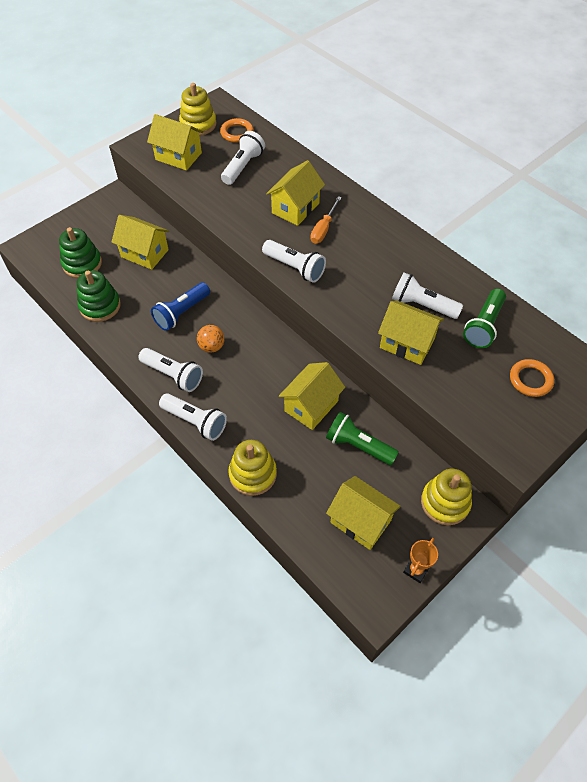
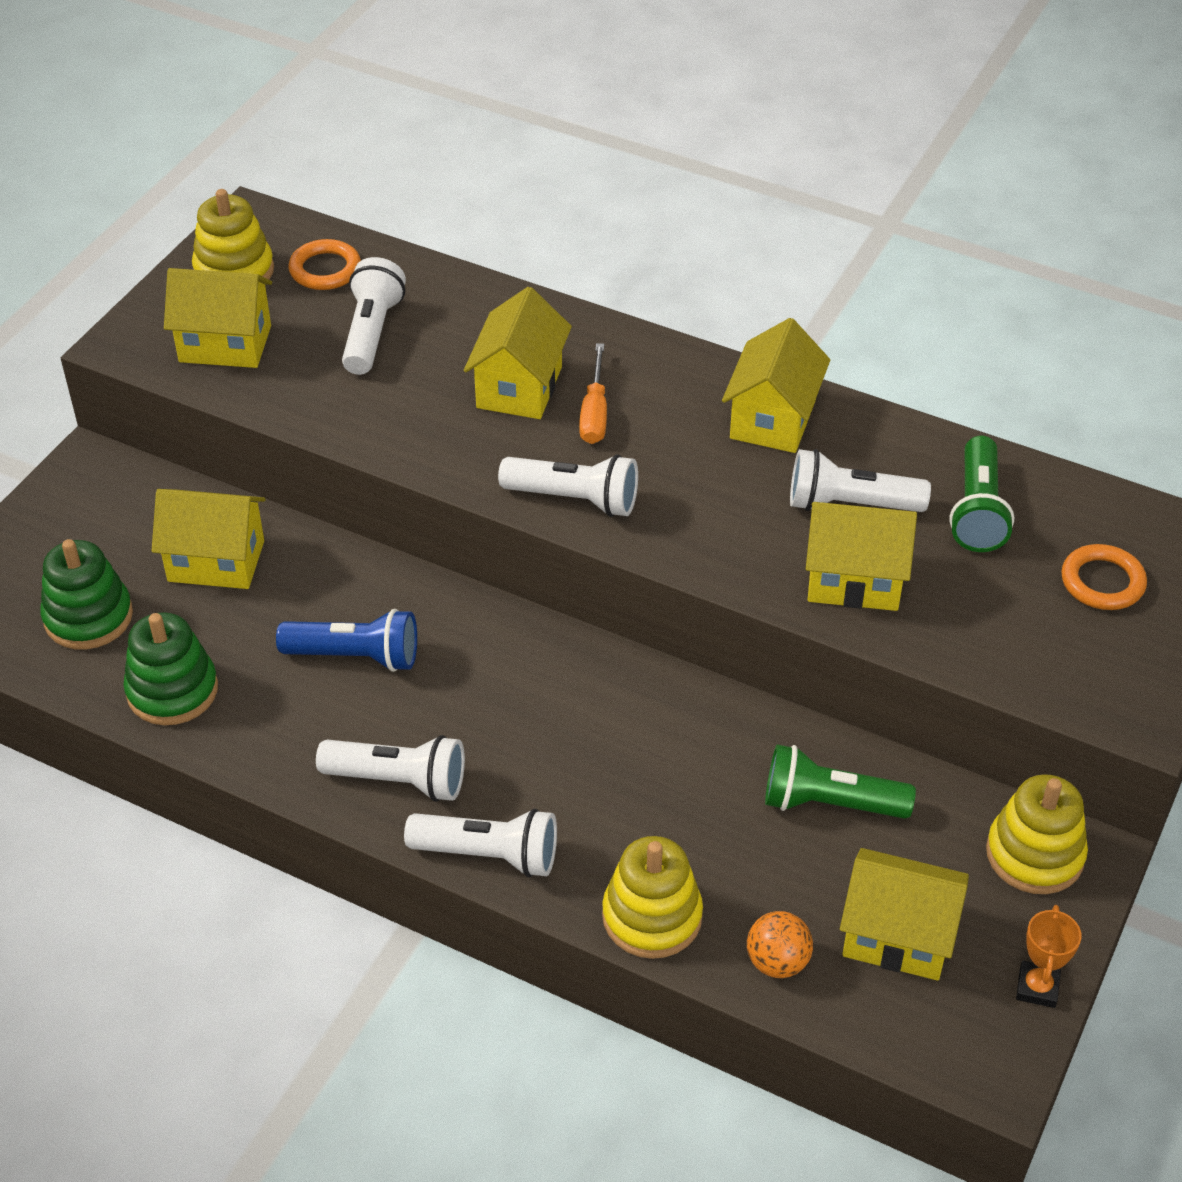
camera: 20 degrees left, 10 degrees down
(181, 313) = (355, 656): blue flashlight -> blue flashlight turned 105 degrees counterclockwise
(212, 346) = (451, 704): orange ball -> orange ball (777, 962)
(311, 406) = (705, 758): yellow house -> yellow house (772, 419)

